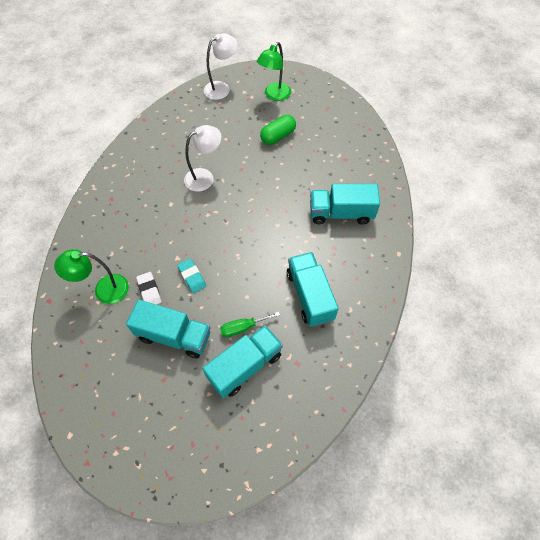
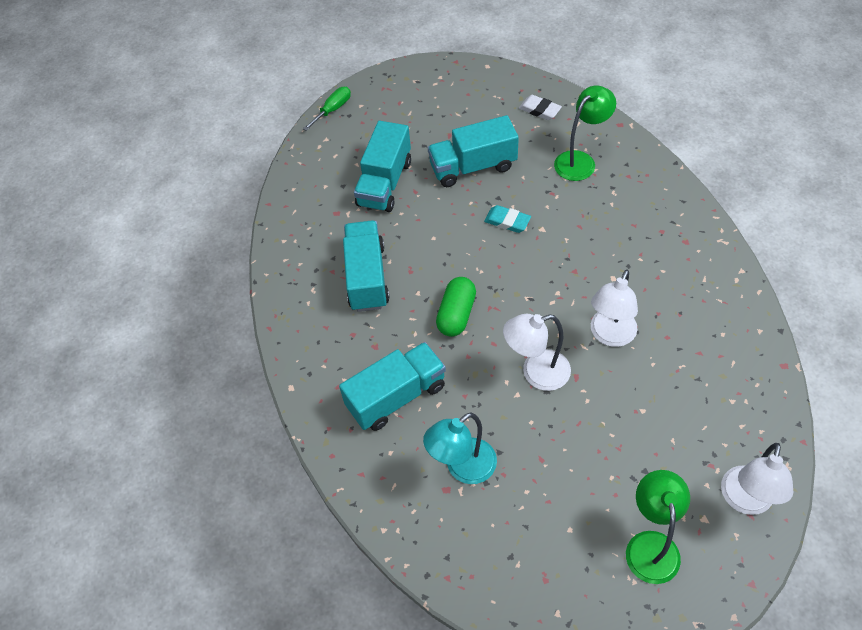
camera: 150 degrees right, 5 degrees down
(149, 291) = (536, 185): white eraser -> white eraser (539, 110)
(243, 327) = (413, 210): green screwdriver -> green screwdriver (333, 109)
(258, 182) = (536, 373): none -> white lamp
(278, 136) = (575, 465): green capsule -> green capsule (456, 314)
(309, 296) = (367, 277): turquoise truck -> turquoise truck turned 135 degrees counterclockwise
(331, 163) = (463, 468): none -> turquoise lamp

